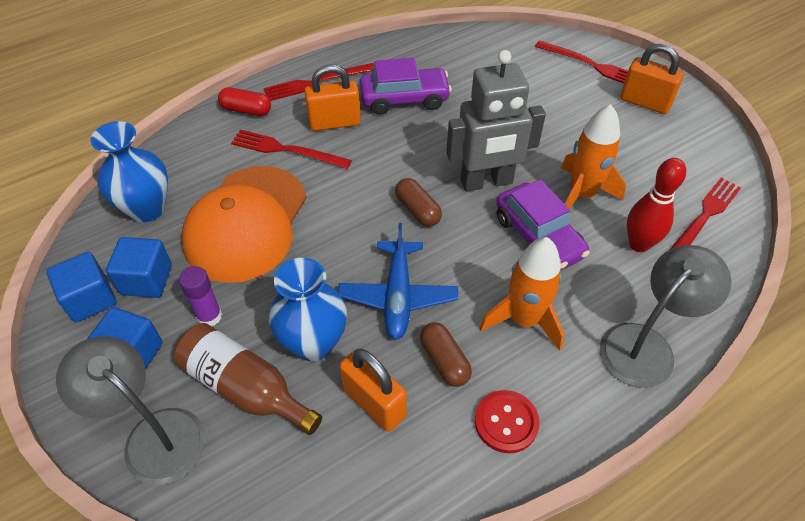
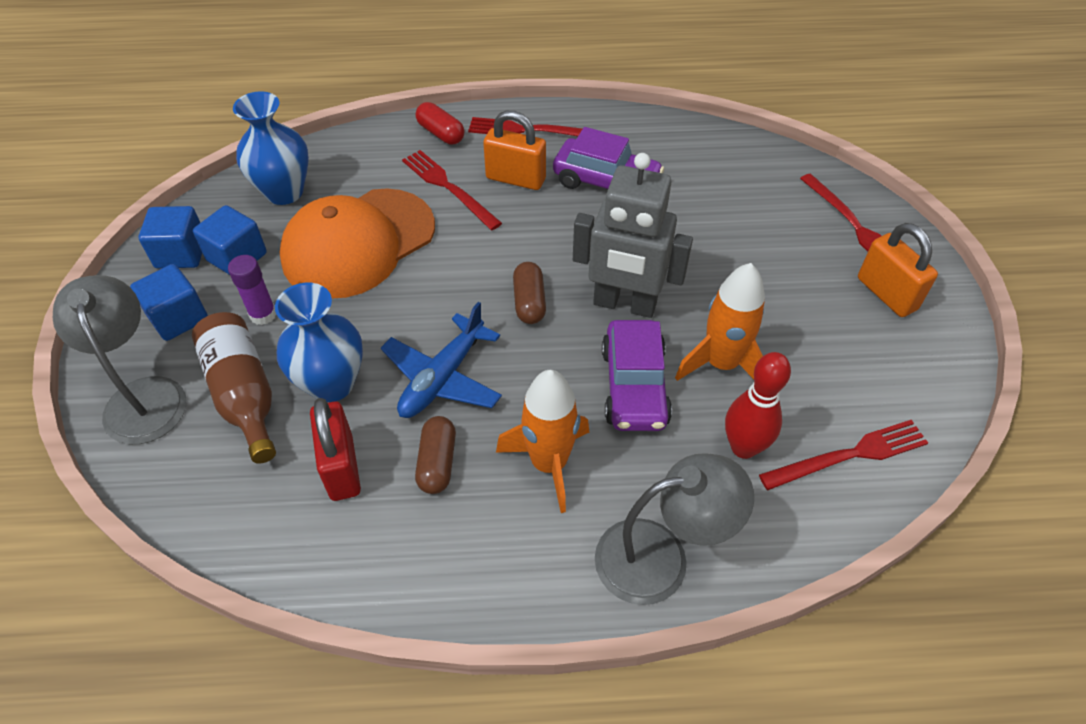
camera: 30 degrees right, 0 degrees up
(374, 403) = (342, 467): orange padlock -> red padlock
(506, 422) = (449, 553): red button -> none

